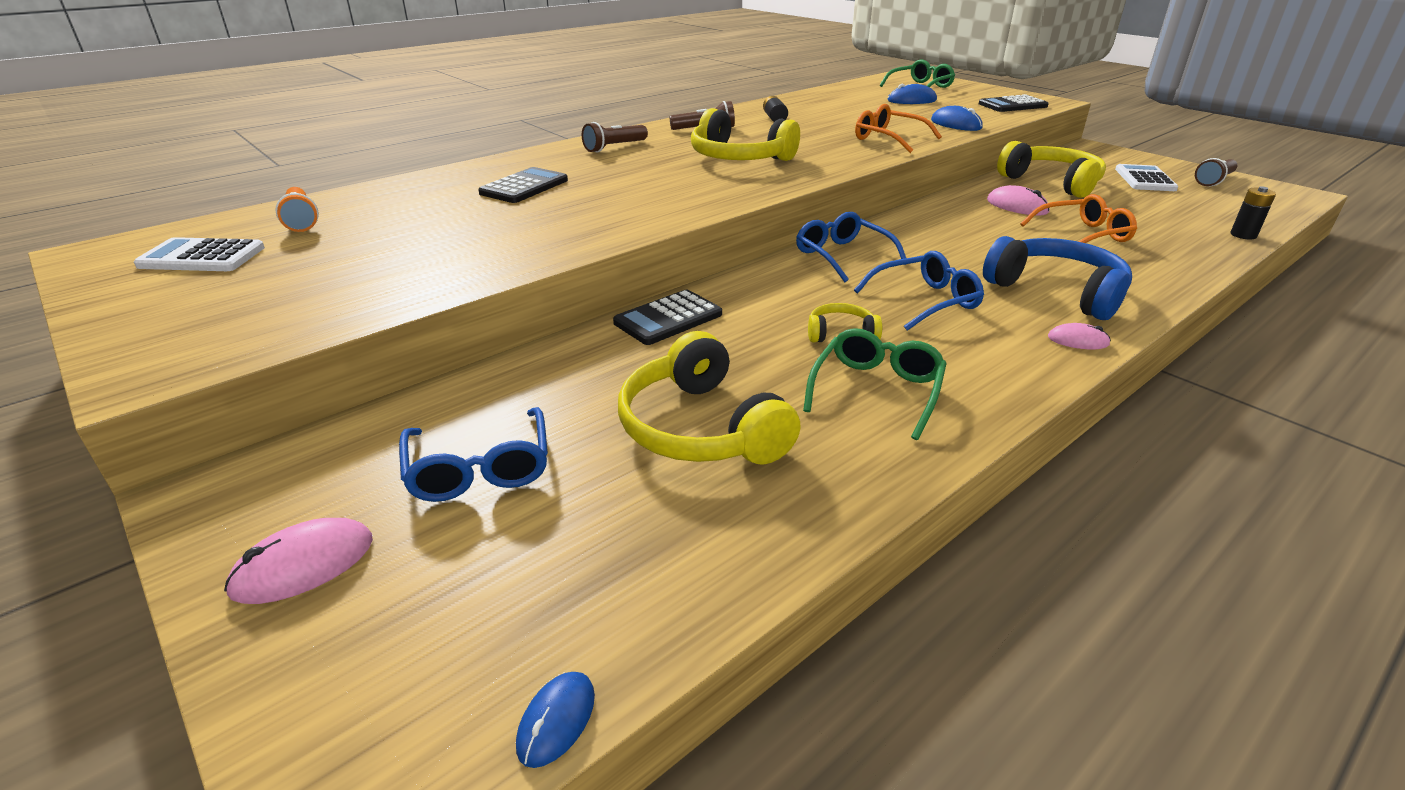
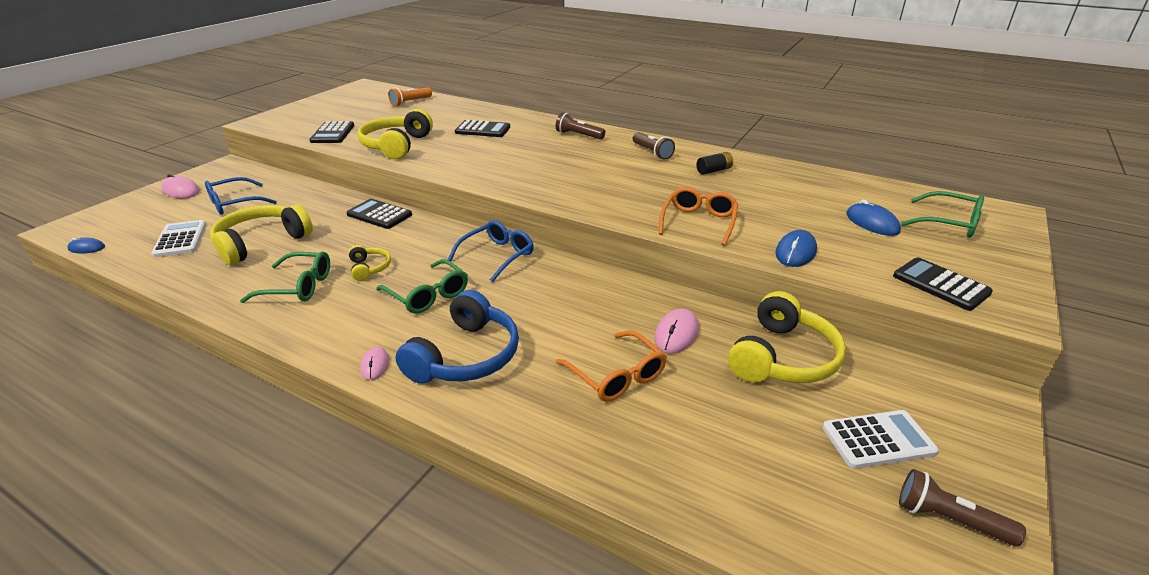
camera: 70 degrees right, 0 degrees up
(202, 257) = (362, 100): white calculator -> white calculator (180, 239)
(374, 289) = (332, 133): none -> black calculator
(739, 158) = (586, 173): yellow headphones -> yellow headphones (396, 145)
(925, 301) = (427, 295): blue glasses -> green glasses
(1243, 235) = (702, 514): black battery -> none

